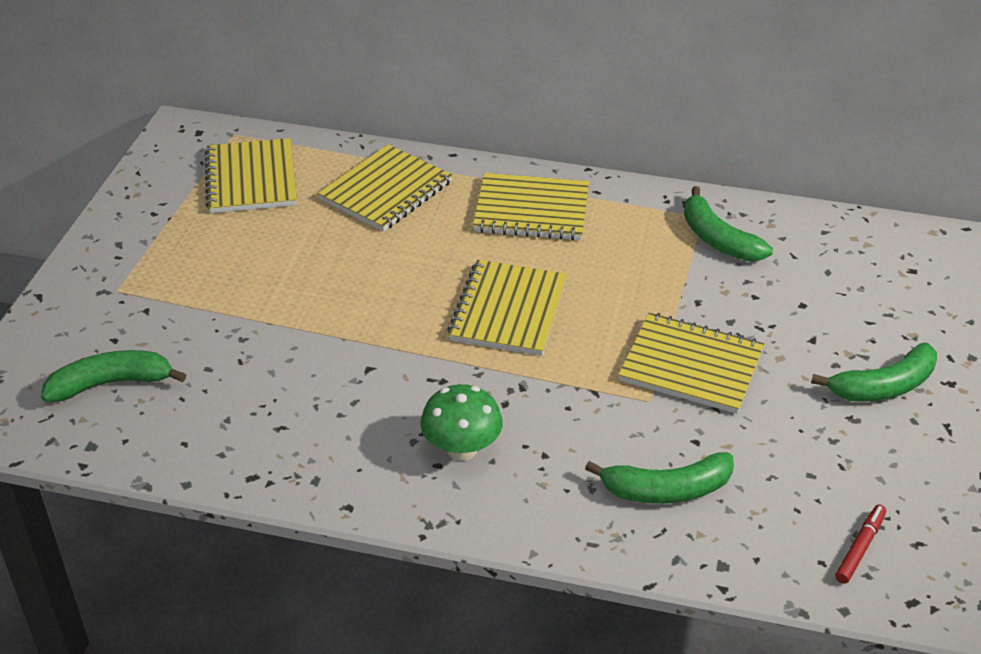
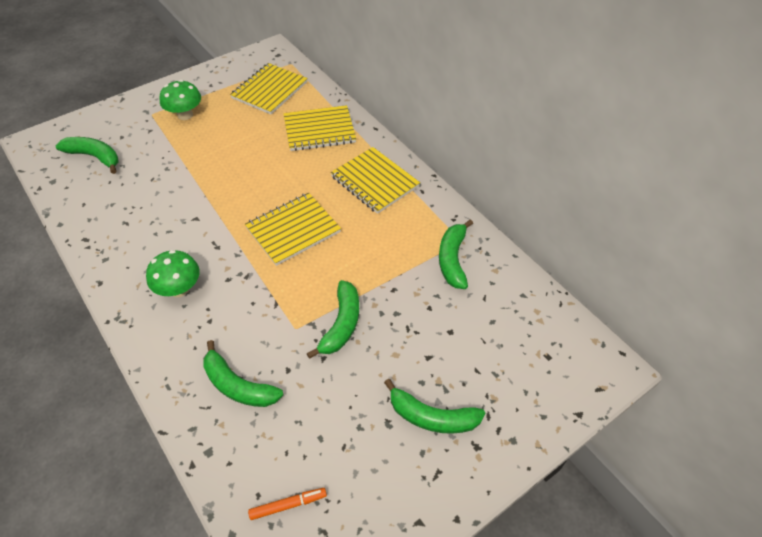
camera: 40 degrees right, 10 degrees up
(172, 266) = (185, 115): none -> green mushroom
(691, 366) = (341, 324): yellow notebook -> green banana
(860, 548) = (288, 505): red marker -> orange marker

